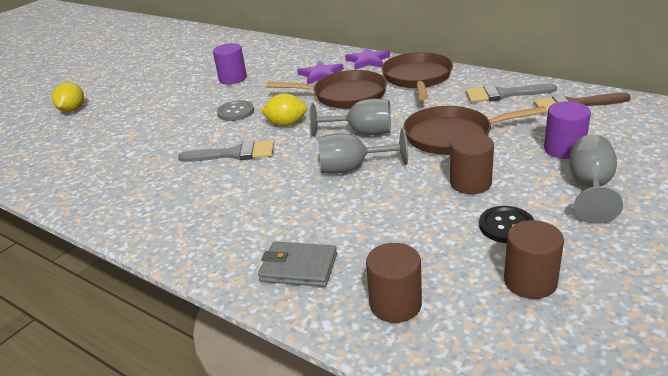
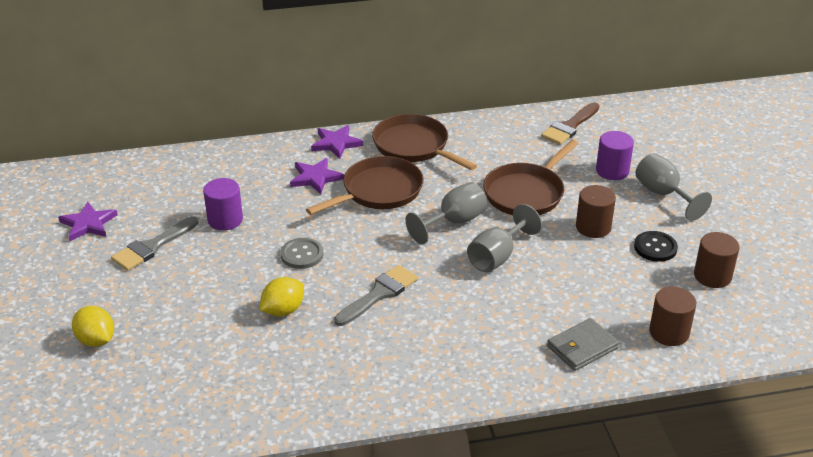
camera: 50 degrees left, 5 degrees up
(172, 57) = (88, 224): none -> purple star
(286, 124) = (374, 244): yellow lemon -> yellow lemon (283, 310)
(504, 94) = (508, 136): grey brush -> grey brush (152, 247)

